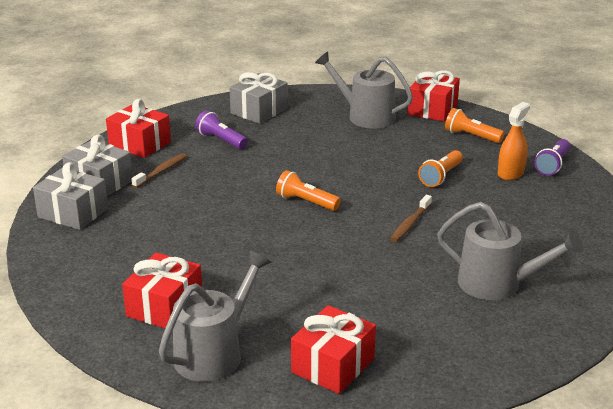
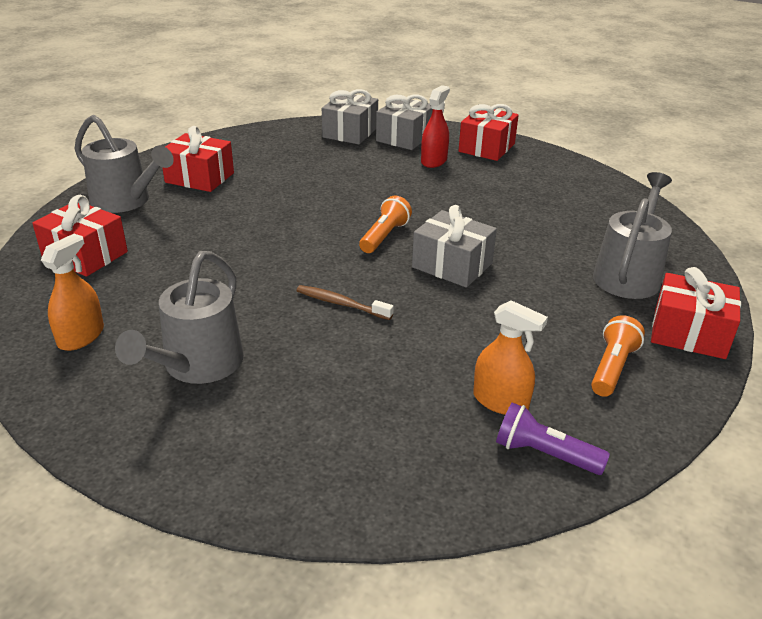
camera: 85 degrees right, 5 degrees up
(161, 171) = (434, 161): brown toothbrush -> red spray bottle
(221, 140) = (512, 185): purple flashlight -> none
(259, 111) = (599, 202): grey gift -> grey gift (452, 265)
(441, 176) = (470, 332): orange flashlight -> none
(470, 347) = (81, 336): none -> orange spray bottle

